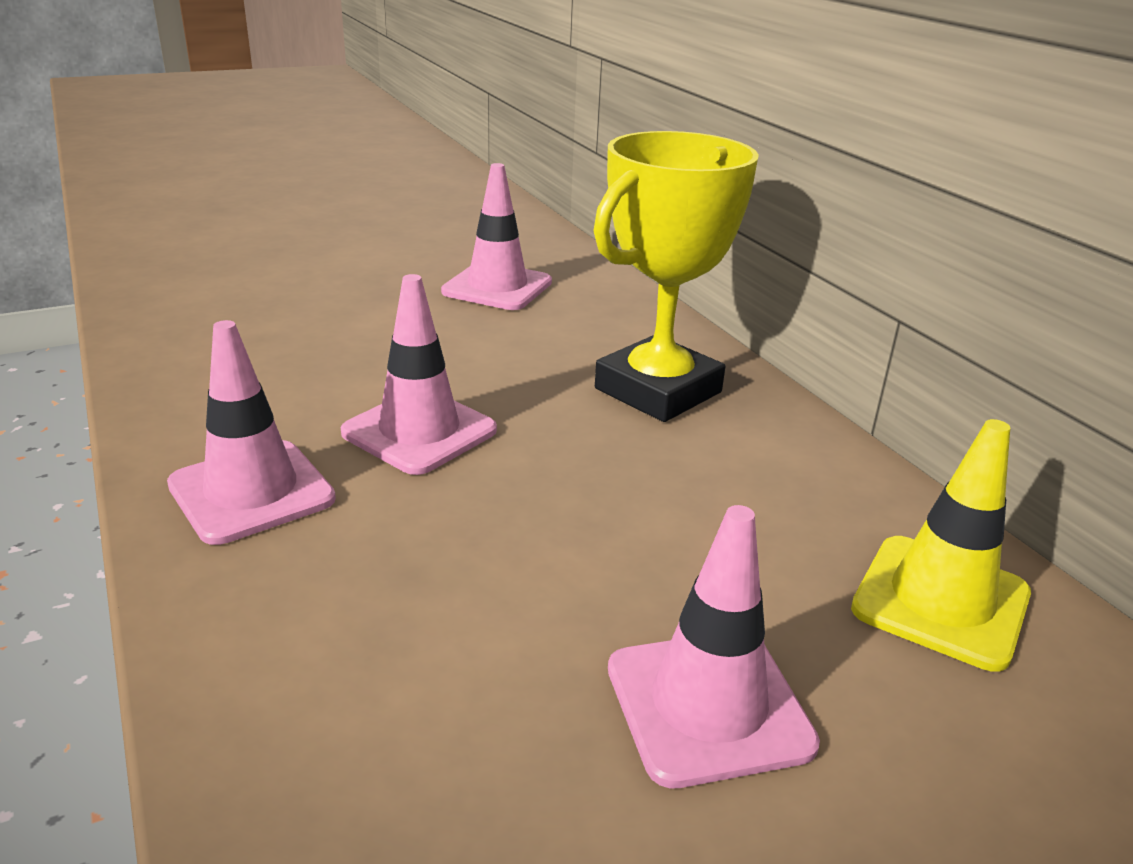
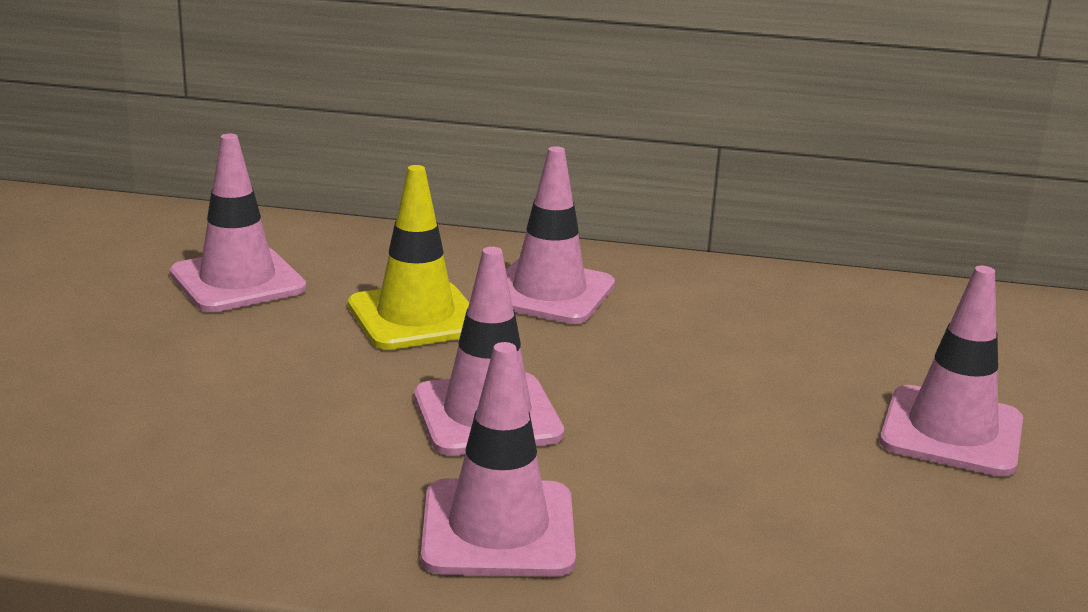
camera: 55 degrees left, 5 degrees down
(658, 390) = (549, 292): yellow trophy -> pink traffic cone
(940, 601) = (913, 319): yellow traffic cone -> yellow traffic cone (415, 317)

